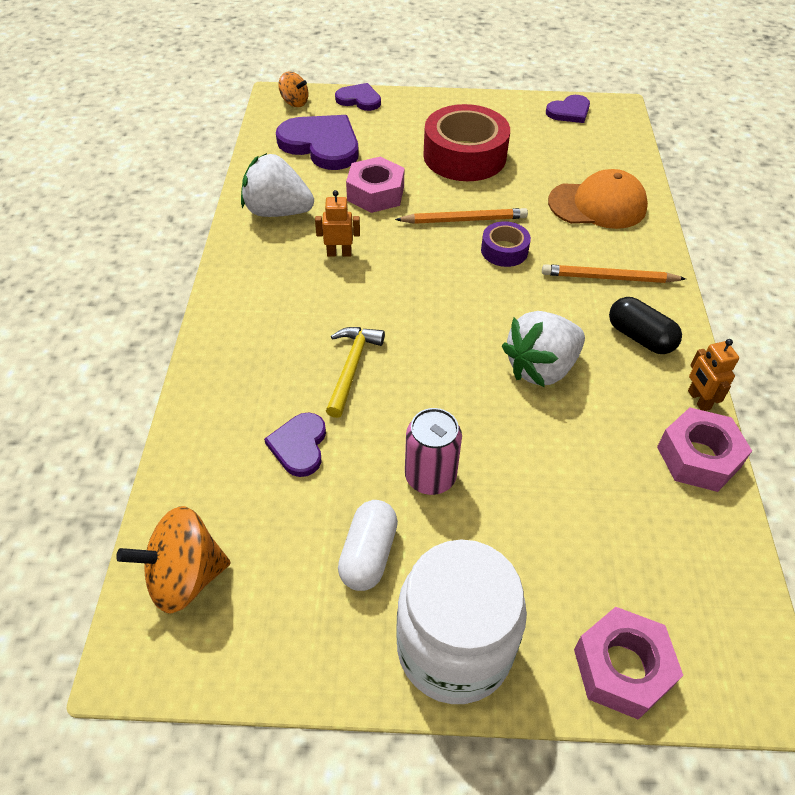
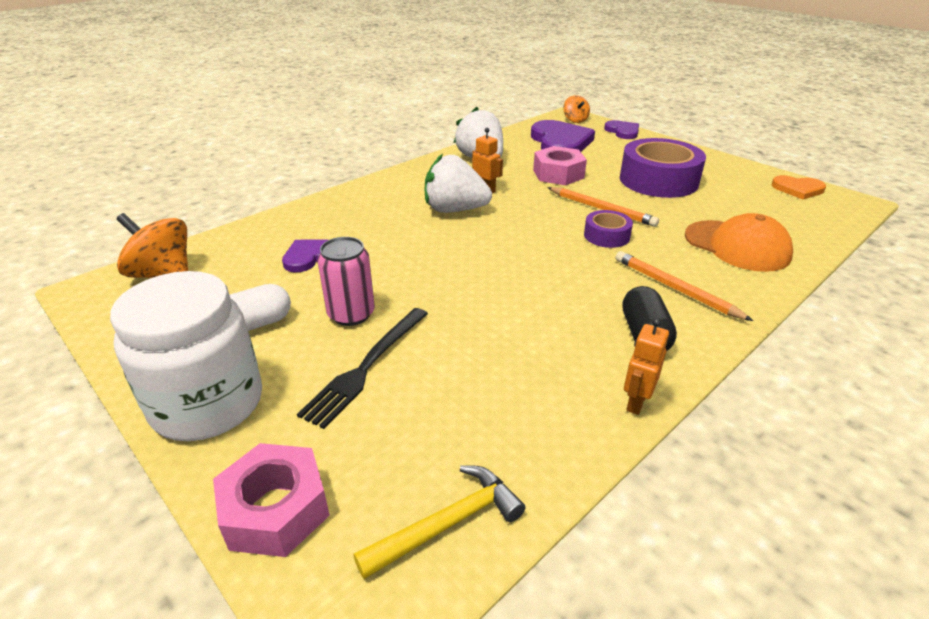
camera: 45 degrees right, 15 degrees down
(352, 367) = (400, 240): yellow hammer -> yellow hammer (448, 524)
(464, 156) = (658, 180): red tape -> purple tape
(513, 514) = (366, 367): none -> black fork
(541, 368) = (526, 306): white strawberry -> white strawberry (455, 210)
(569, 112) = (798, 189): purple heart -> orange heart
(698, 457) = (571, 436): pink nut -> none

